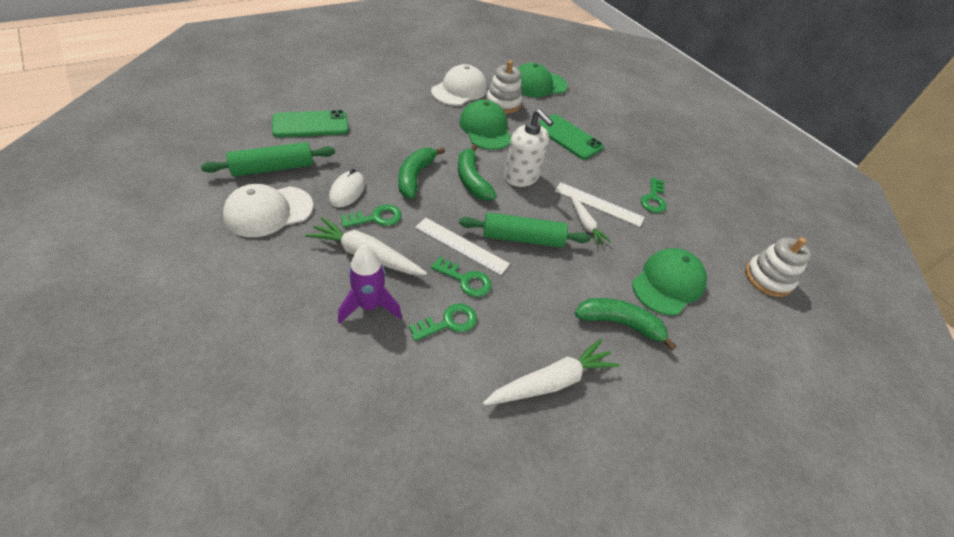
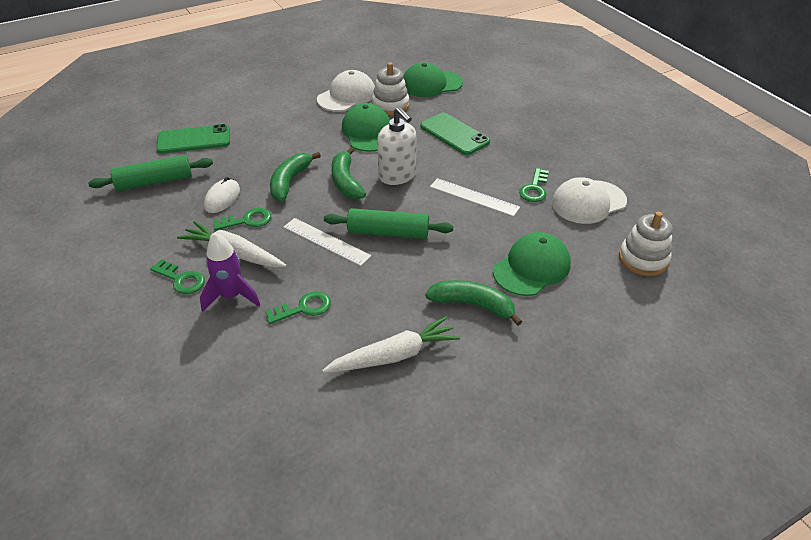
camera: 10 degrees right, 5 degrees down
(269, 211) = (147, 220): white cap -> white cap (588, 202)
(465, 280) = (325, 271): green key -> green key (181, 279)
(585, 224) = (456, 217): white carrot -> none

